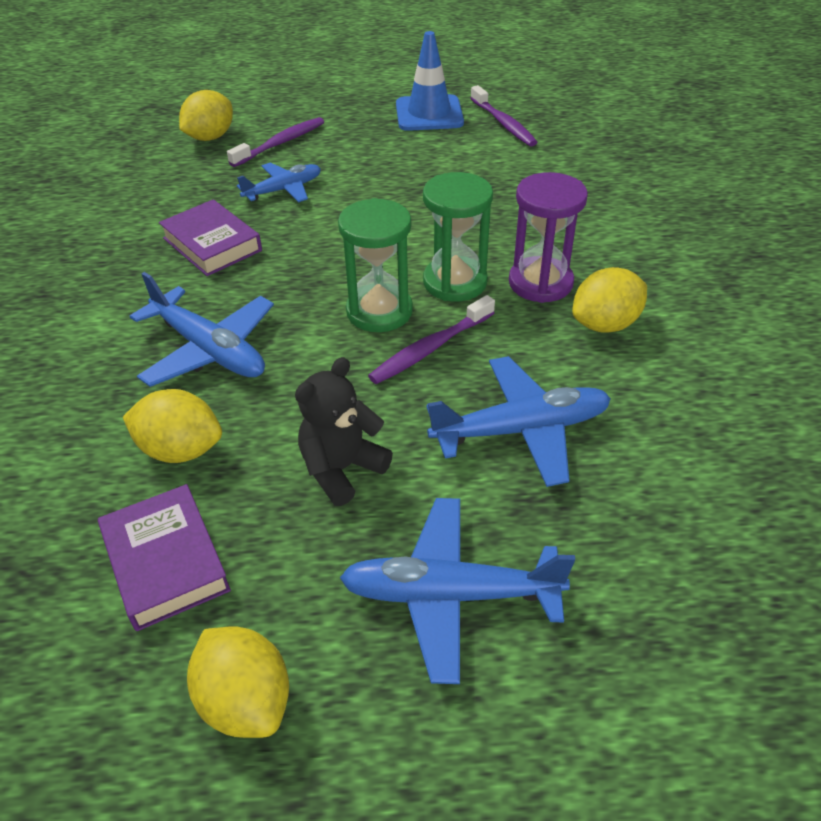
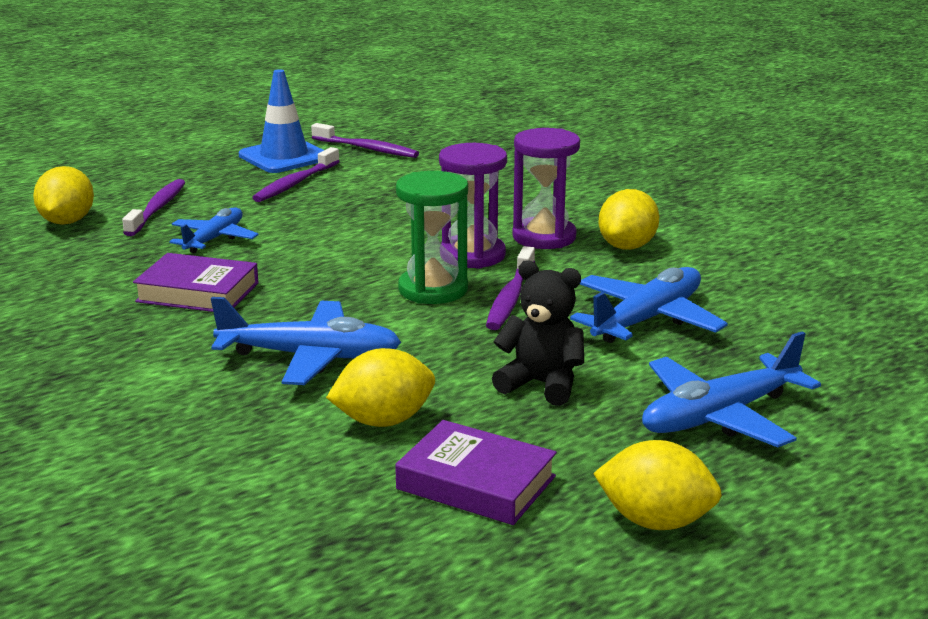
camera: 35 degrees left, 20 degrees down
(341, 469) = (541, 384): black teddy bear -> black teddy bear turned 105 degrees clockwise
(406, 147) = (296, 183): none -> purple toothbrush
(455, 282) = (472, 255): green hourglass -> purple hourglass

